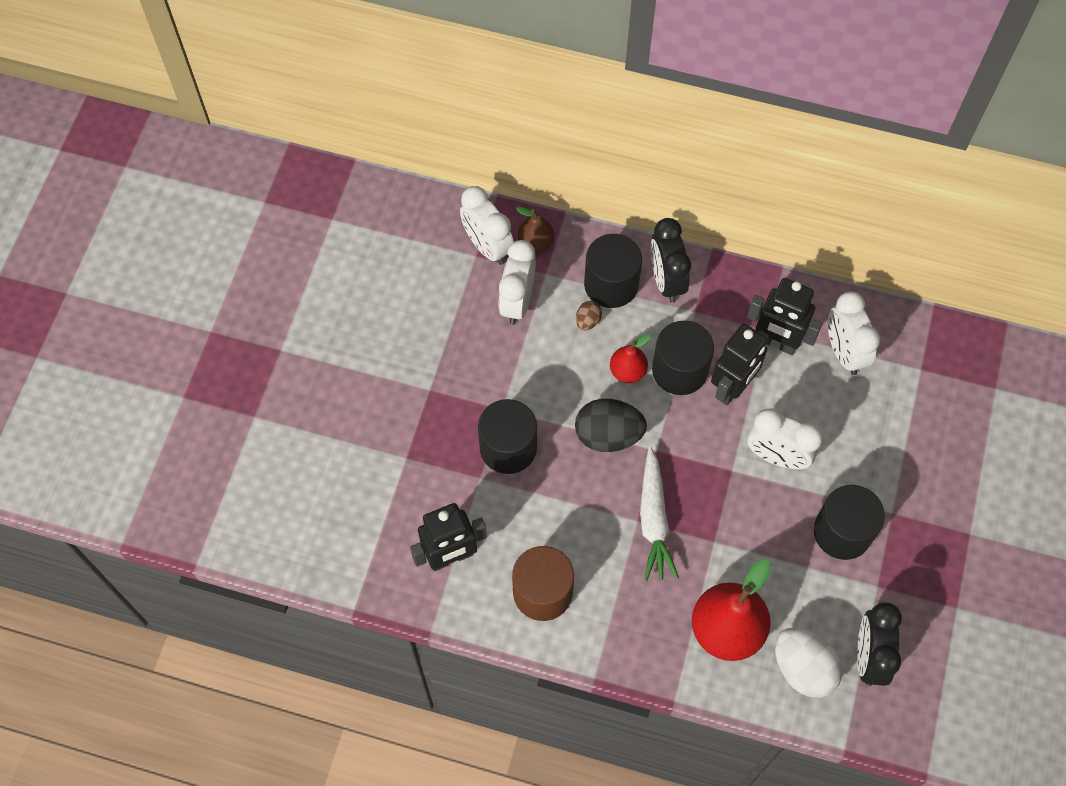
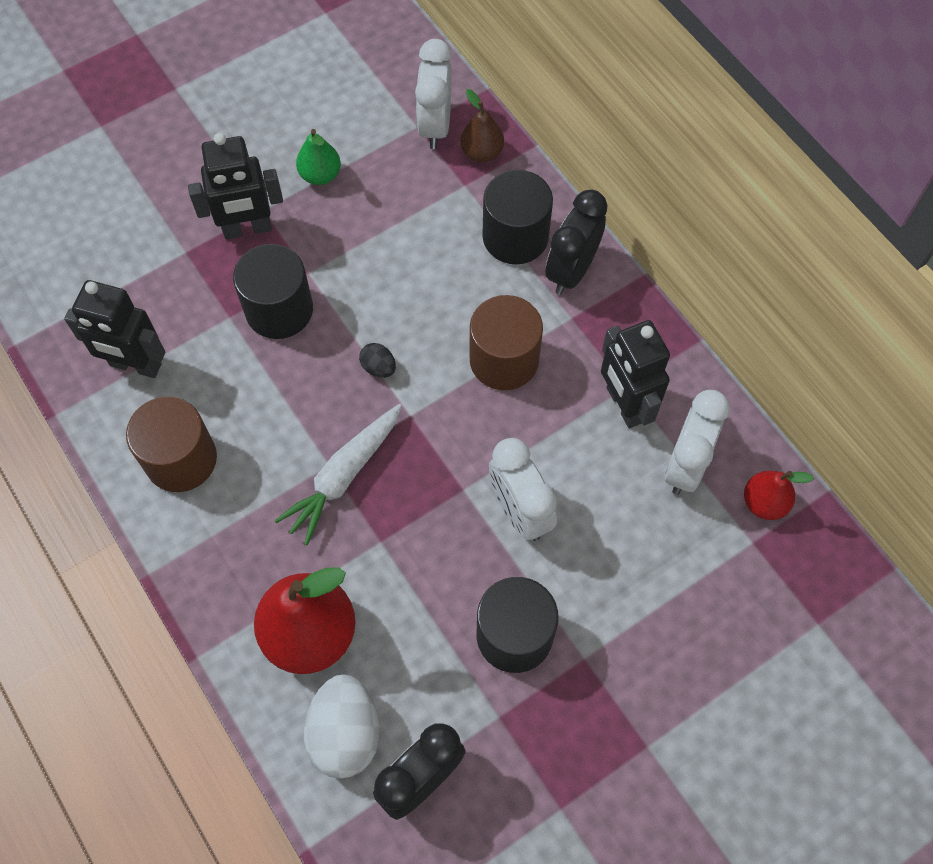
camera: 40 degrees right, 0 degrees up
(444, 337) = (320, 175): none -> green pear
(517, 302) = (414, 191): white clock -> none
(588, 321) = (461, 253): brown egg -> none
(608, 435) = (378, 367): black egg -> black egg, size x0.48
(627, 371) = (454, 324): red pear -> red pear (764, 503)
(679, 370) = (504, 360): black cylinder -> brown cylinder
(732, 387) = (539, 414): black robot -> black robot (247, 229)

